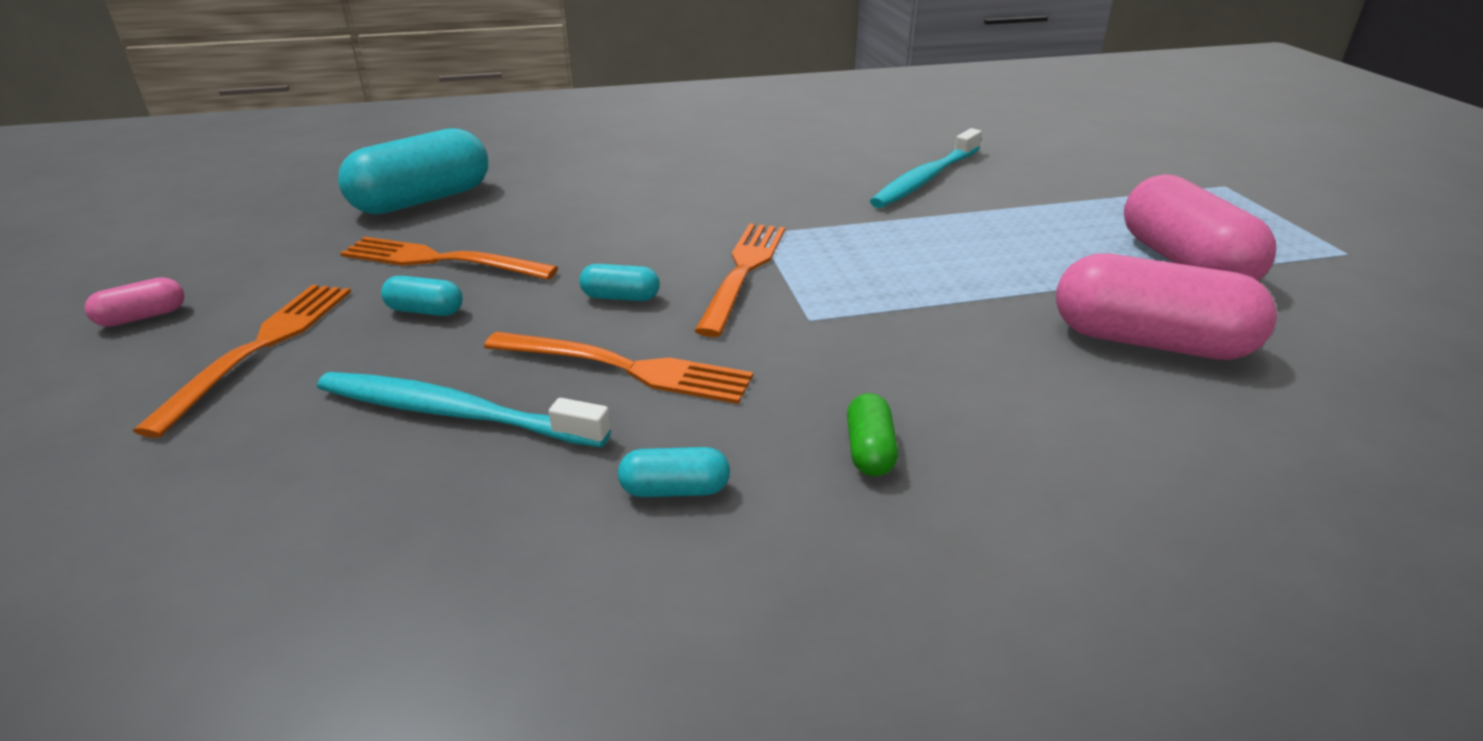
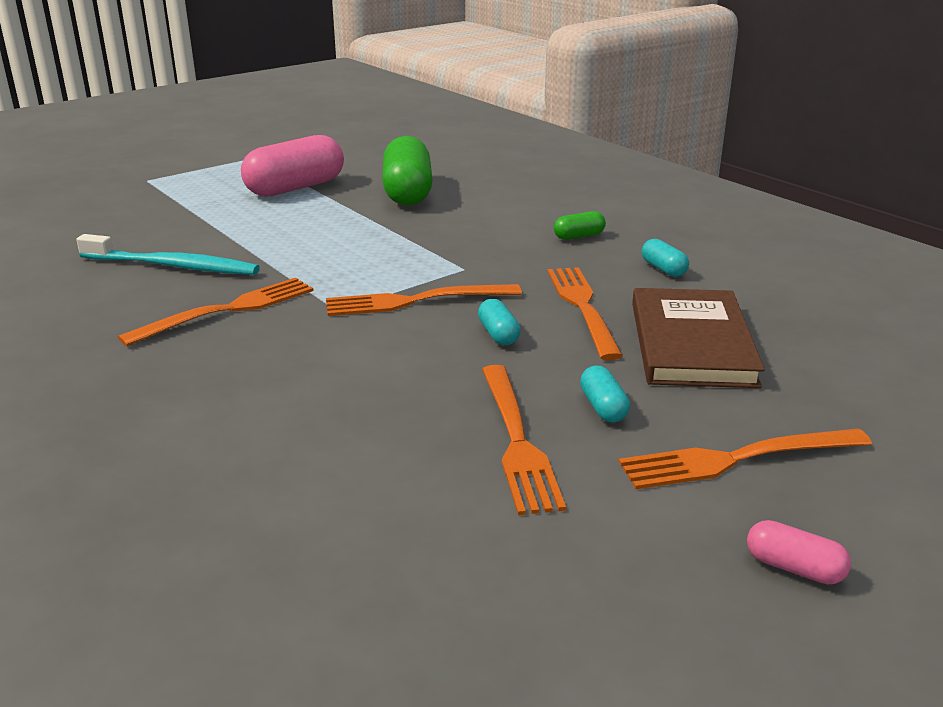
camera: 115 degrees left, 5 degrees down
(422, 200) = (385, 529): turquoise capsule -> none
(454, 413) = (691, 343): turquoise toothbrush -> brown book
(801, 191) = (228, 310): none -> orange fork
(1149, 342) = (407, 193): pink capsule -> green capsule

